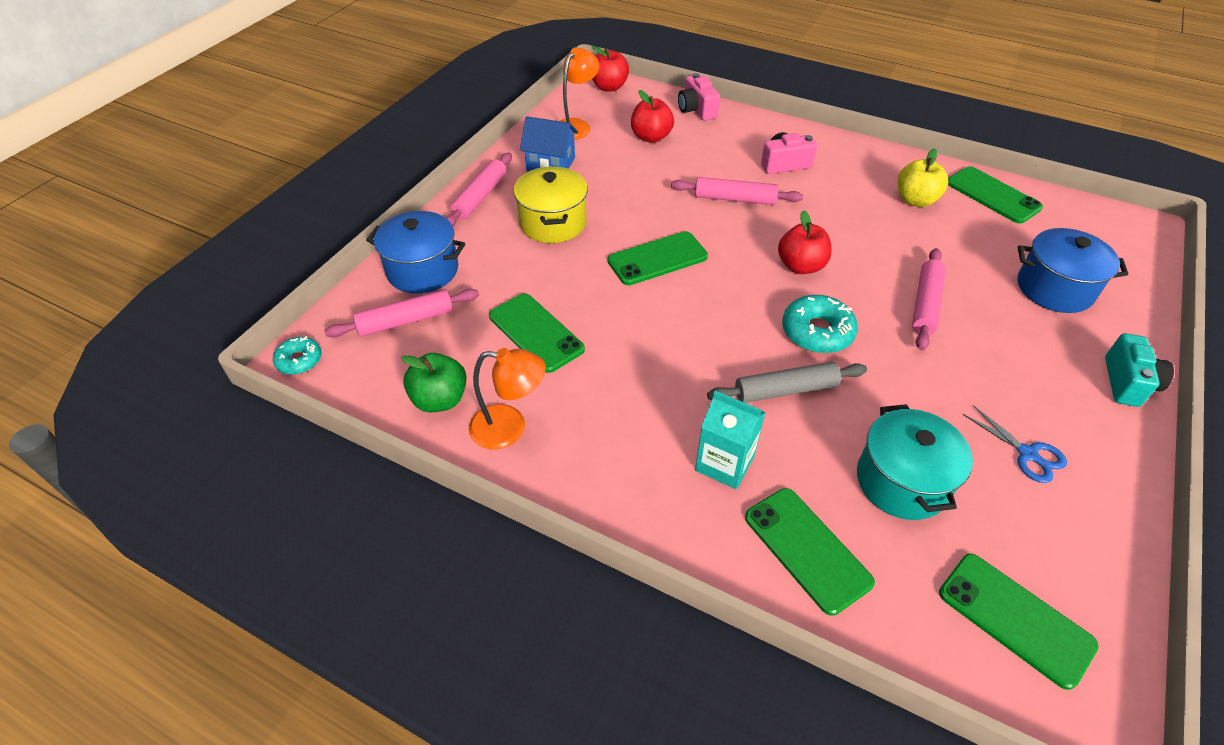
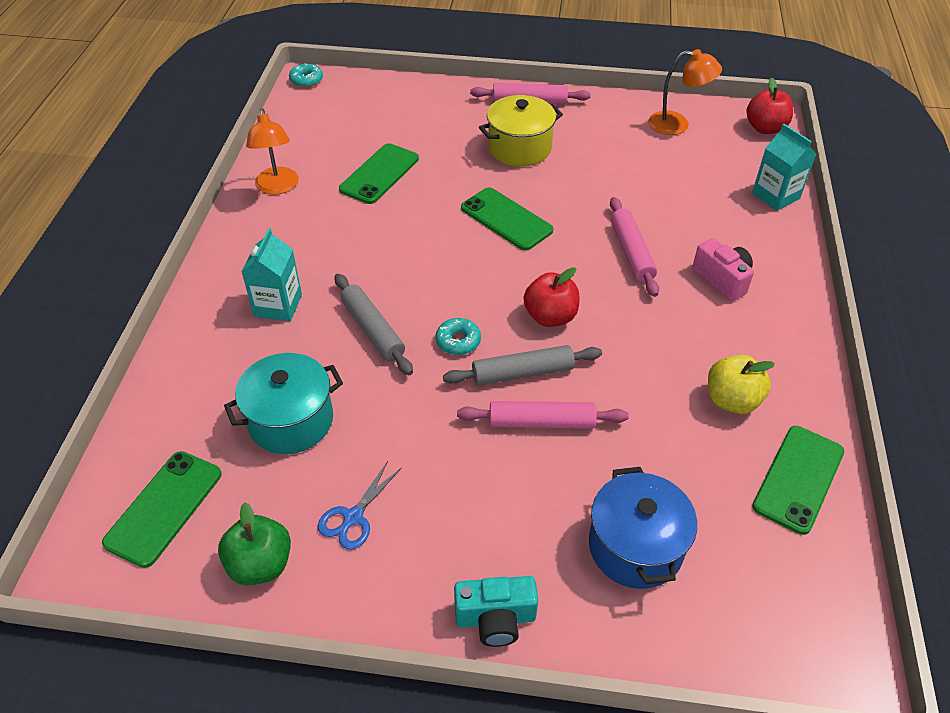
camera: 70 degrees right, 0 degrees up
(406, 320) = (364, 110): pink rolling pin -> none
(422, 270) = (422, 101): blue pot -> none
(440, 399) = (293, 149): green apple -> green apple (260, 564)
(550, 164) = (603, 125): blue house -> none
(651, 137) = (696, 175): red apple -> none
(697, 110) = (775, 196): pink camera -> turquoise carton
(807, 549) = (206, 366): green phone -> none
(817, 332) = (458, 341): turquoise donut -> turquoise donut, size x0.61
(866, 301) = (522, 373): none -> grey rolling pin

